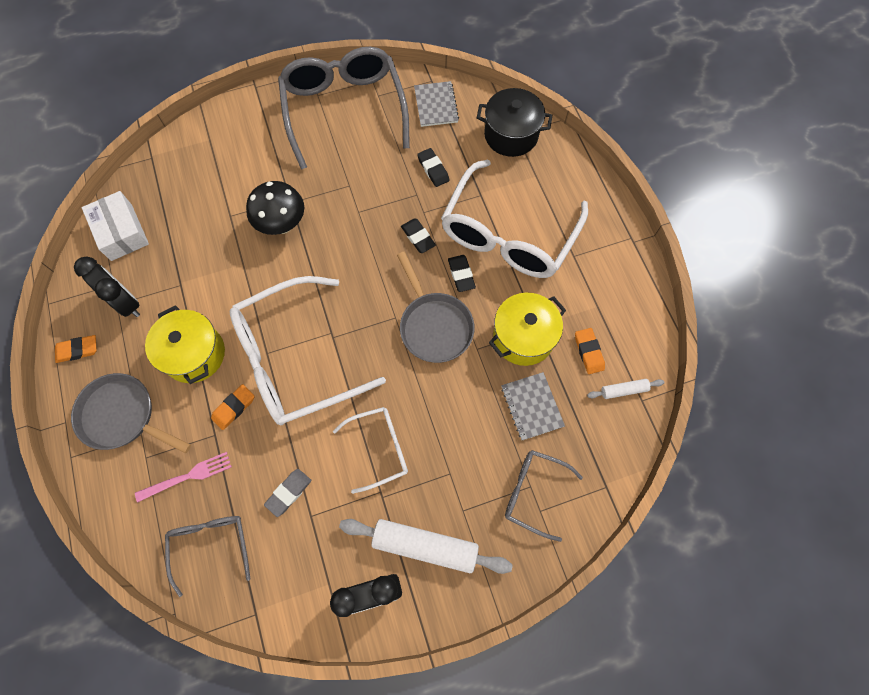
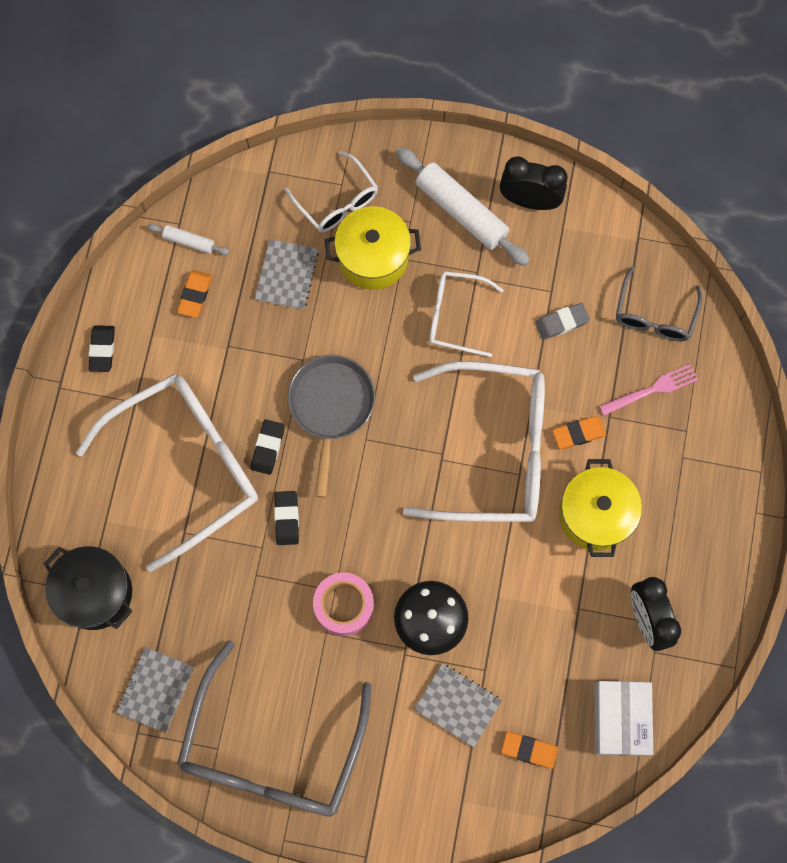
camera: 150 degrees left, 5 degrees up
(77, 350) = (718, 589): orange eraser -> orange eraser (529, 750)
(122, 416) = (694, 487): grey pan -> none
(187, 476) = (651, 390): pink fork -> pink fork turned 150 degrees clockwise
(238, 187) = (457, 705): none -> grey notebook
(346, 206) = (344, 606): none -> pink tape
(433, 169) = (216, 598): black eraser -> black eraser (102, 350)
(523, 337) = (249, 345): yellow pot -> yellow pot (373, 258)
(533, 492) = (337, 202): grey glasses -> white glasses

